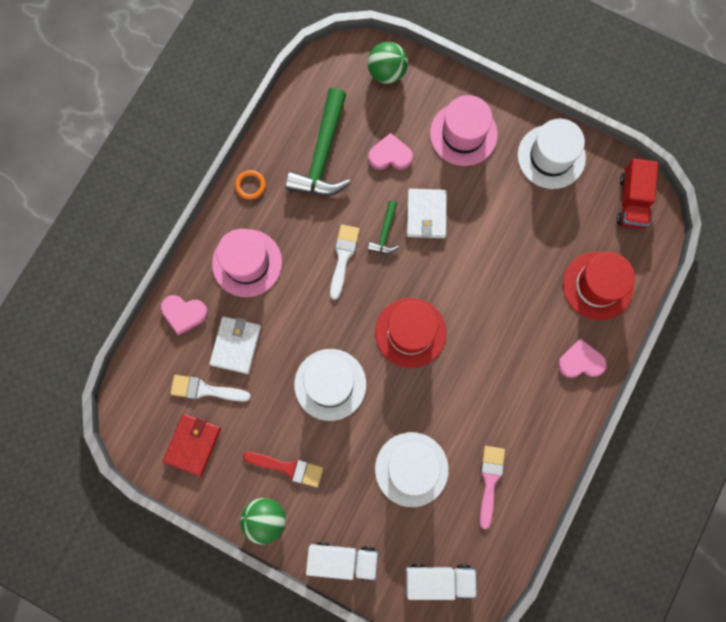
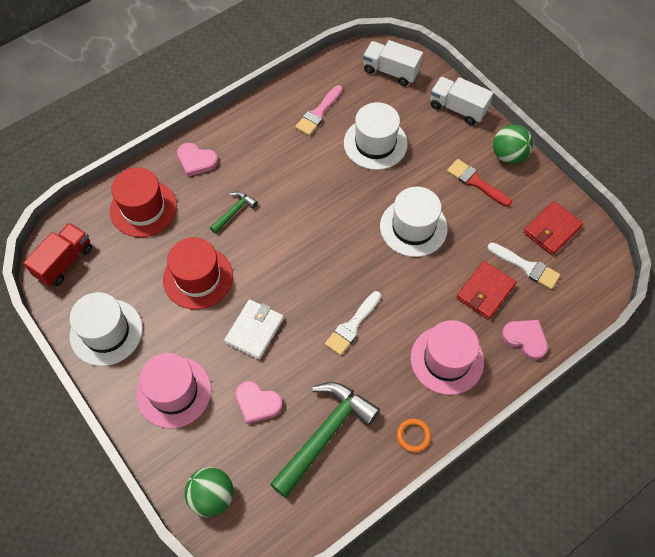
camera: 155 degrees left, 15 degrees down
(236, 345) = (485, 291): white wallet -> red wallet
(385, 233) = (302, 330): green hammer -> green hammer (234, 212)
(410, 332) = (324, 238): red hat -> red hat (198, 278)

